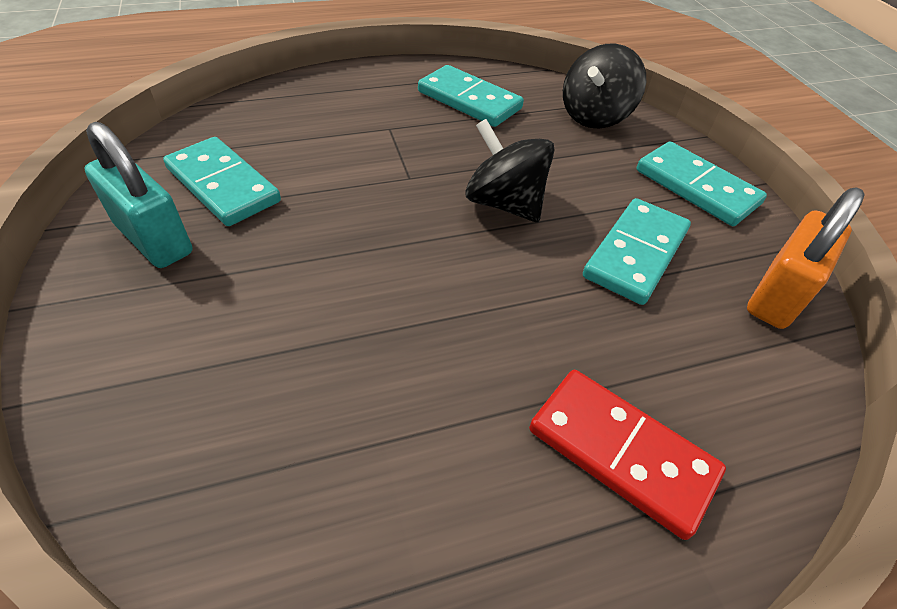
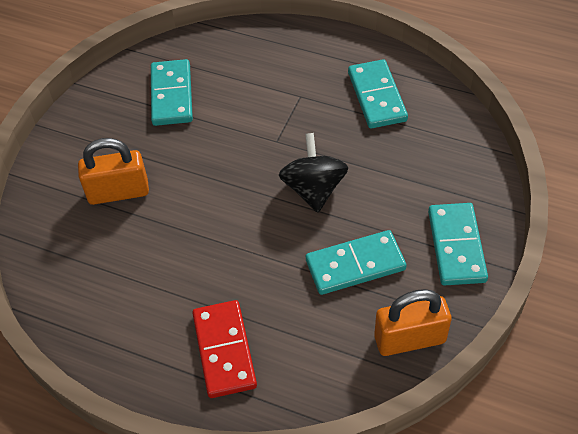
camera: 45 degrees right, 5 degrees up
(154, 239) = (116, 115): turquoise padlock -> none
(247, 331) = (118, 192): none -> orange padlock
(594, 116) = (454, 154): black spinning top -> none

